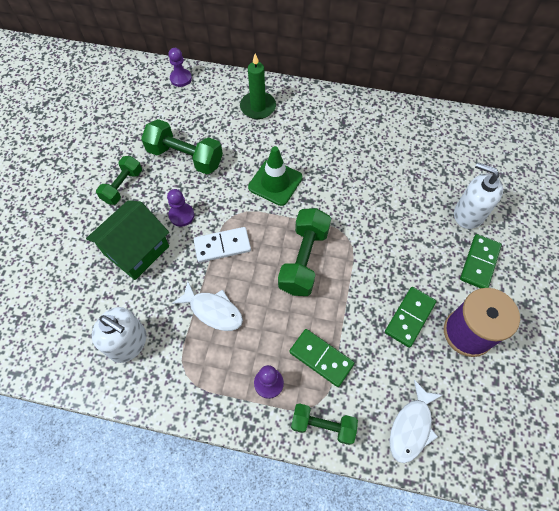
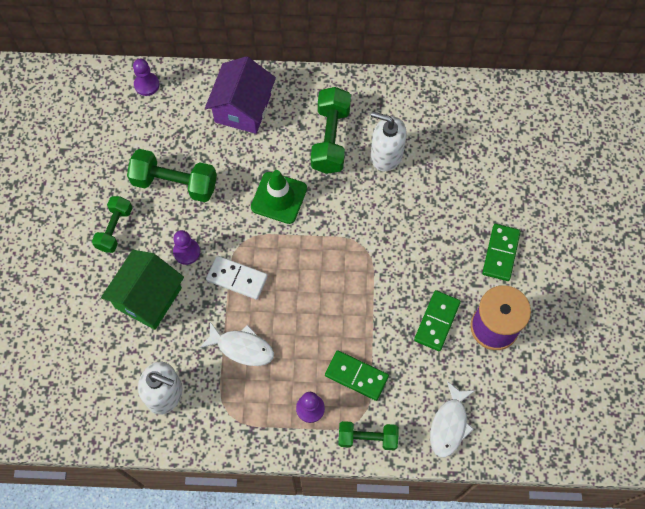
camera: 10 degrees left, 5 degrees up
(222, 246) = (237, 278): white domino -> white domino turned 45 degrees clockwise
(258, 107) = (243, 108): green candle -> purple house
(304, 259) = (323, 279): green dumbbell -> green dumbbell (330, 139)
(468, 214) = (486, 201): white soap dispenser -> white soap dispenser (386, 155)

